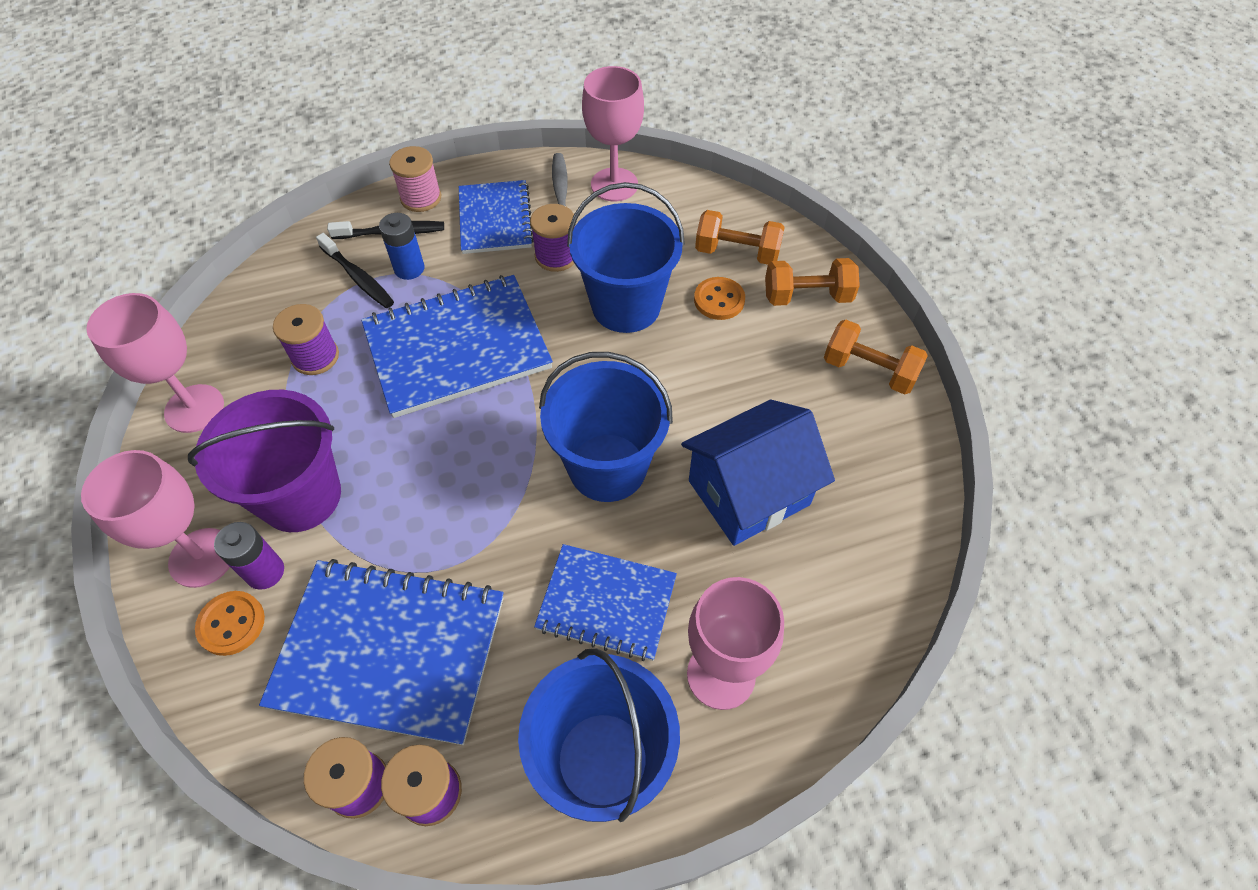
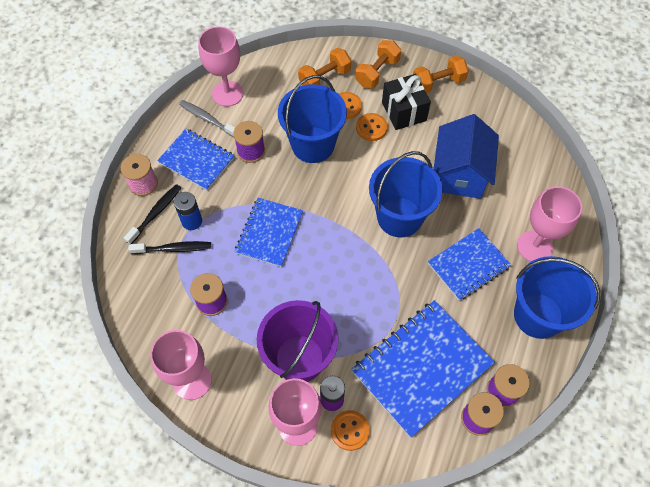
camera: 50 degrees left, 5 degrees up
(457, 348) = (269, 233): blue notebook -> blue notebook, size x0.62
(715, 346) = (371, 128): none -> orange button
(779, 363) = (404, 111): none -> black gift

